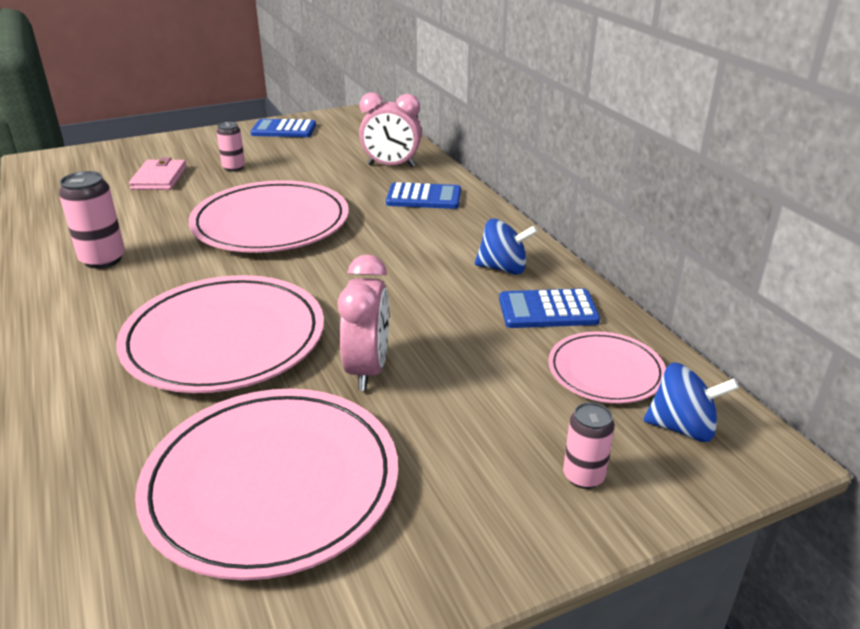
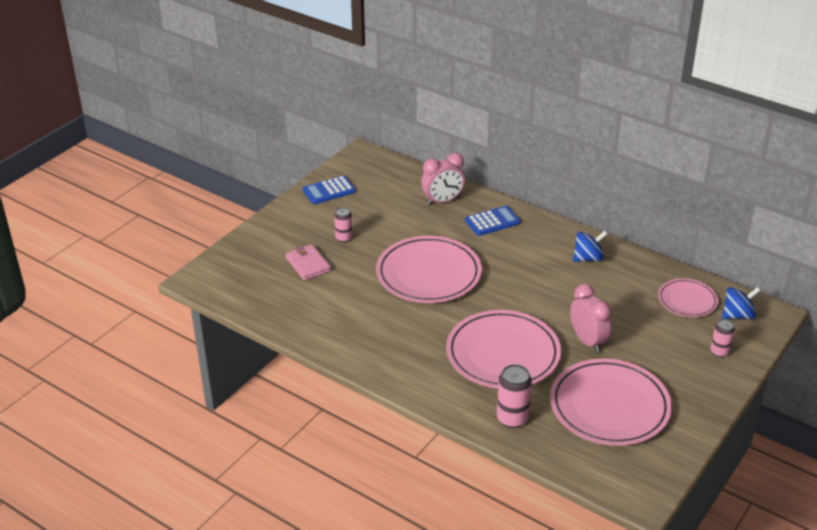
camera: 30 degrees left, 5 degrees up
(103, 259) = (368, 335): pink can -> pink can (512, 418)
(548, 310) = (633, 276): blue calculator -> none

